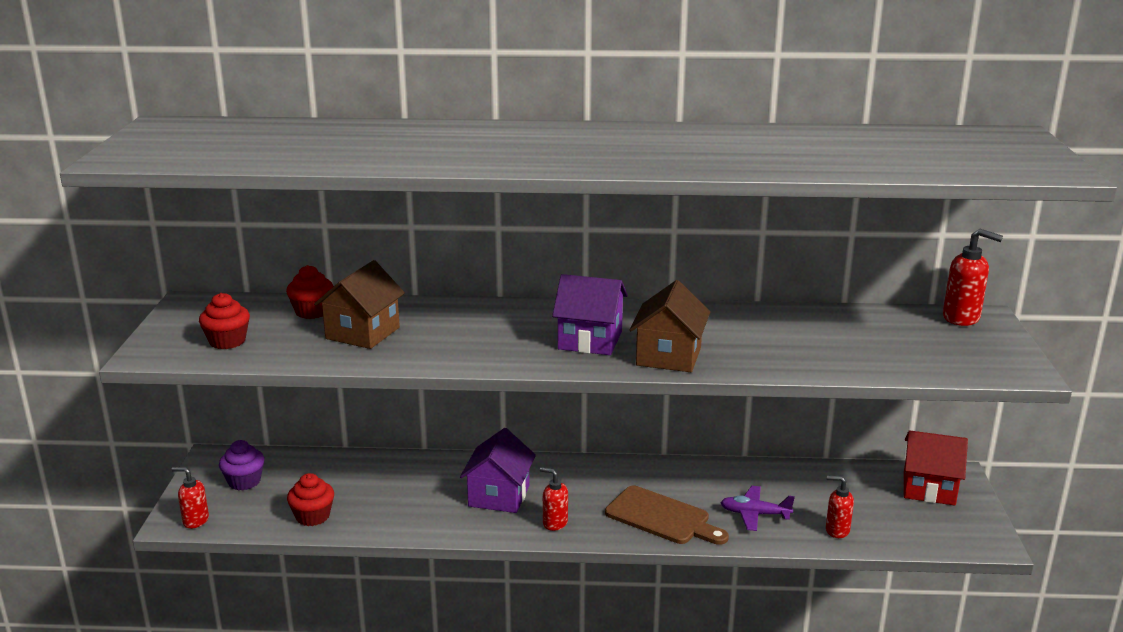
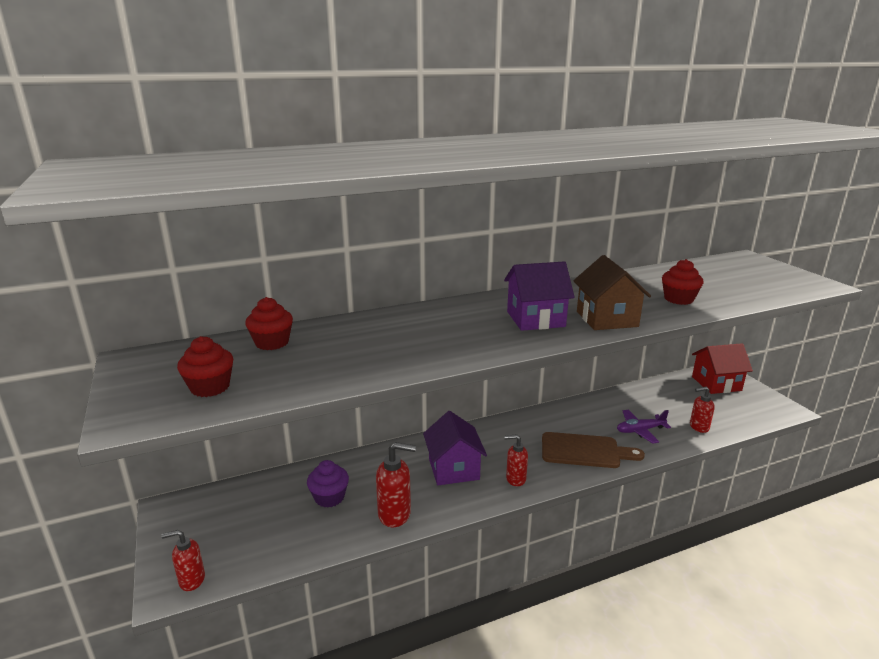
camera: 25 degrees left, 0 degrees up
(244, 481) = (217, 523): purple cupcake -> purple cupcake (329, 497)
(313, 516) = (309, 537): red cupcake -> red cupcake (678, 299)
(362, 333) = (341, 351): brown house -> none
(961, 318) = (737, 260): red soap dispenser -> red soap dispenser (395, 514)

